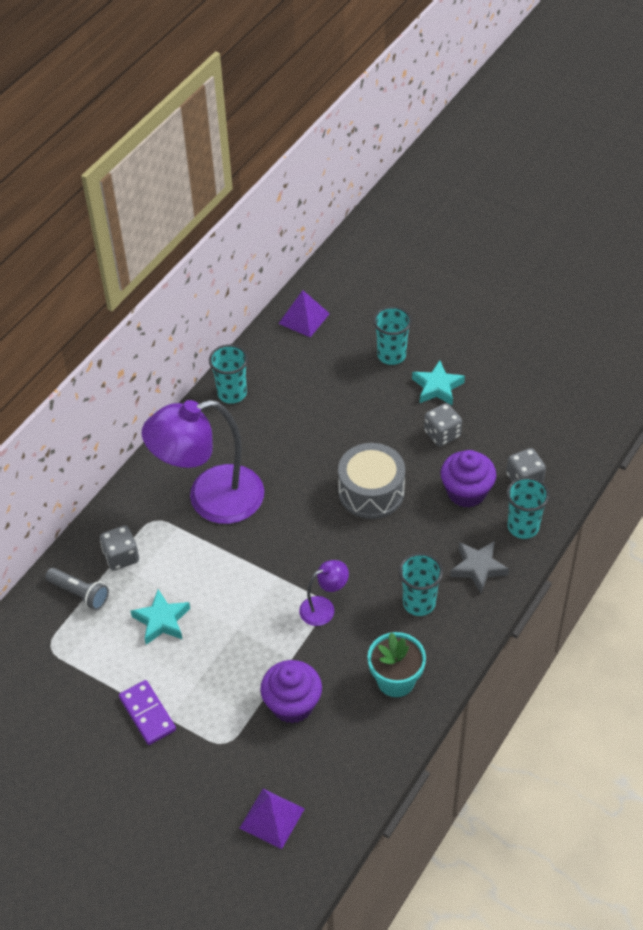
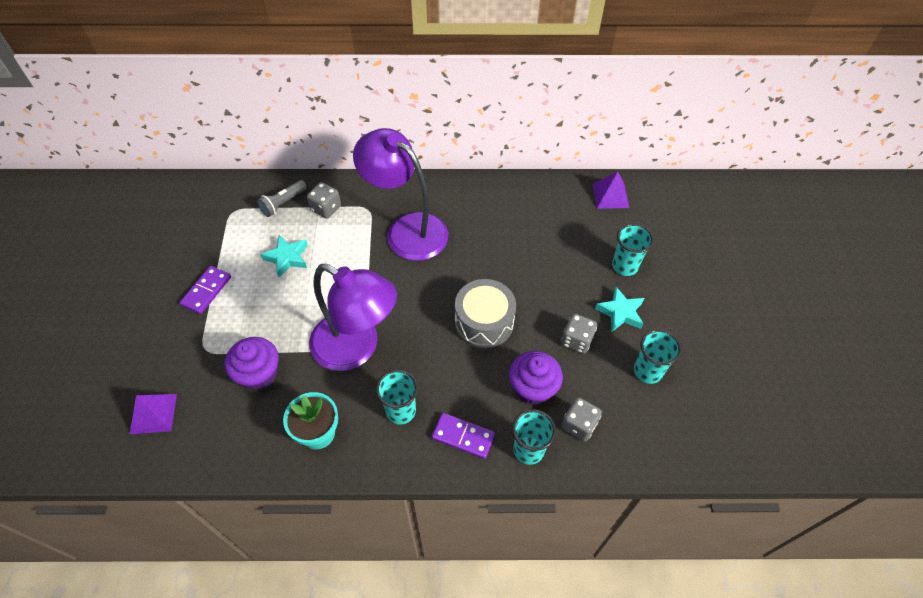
camera: 55 degrees right, 5 degrees up
(79, 593) = (283, 203): grey flashlight -> grey flashlight turned 45 degrees clockwise
(232, 393) = (507, 192): turquoise cup -> turquoise cup (647, 371)
(324, 608) = (356, 348): purple lamp -> purple lamp, size x2.25
(478, 568) = (463, 437): grey star -> purple domino

